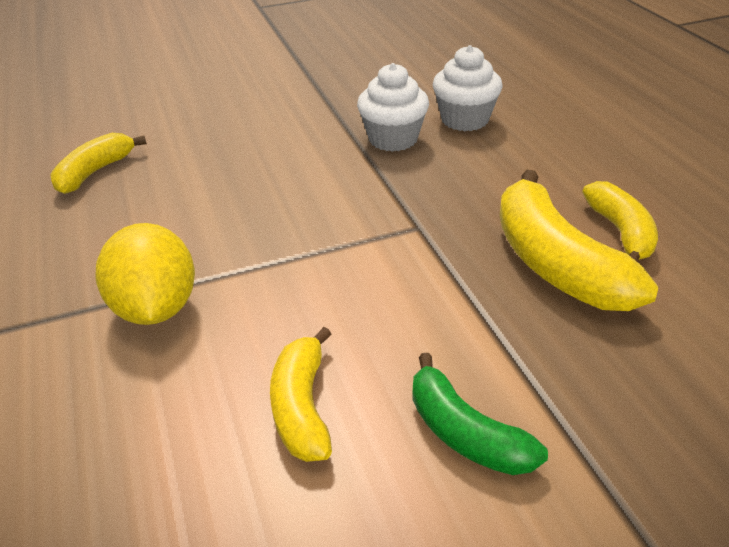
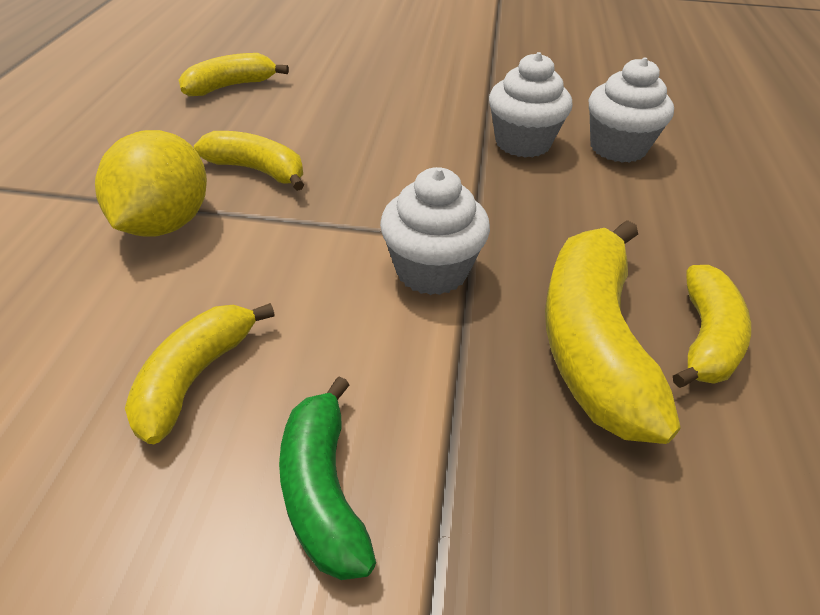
camera: 25 degrees right, 5 degrees up
(195, 236) = (257, 170): none -> yellow banana
(408, 259) = (431, 270): none -> white cupcake

